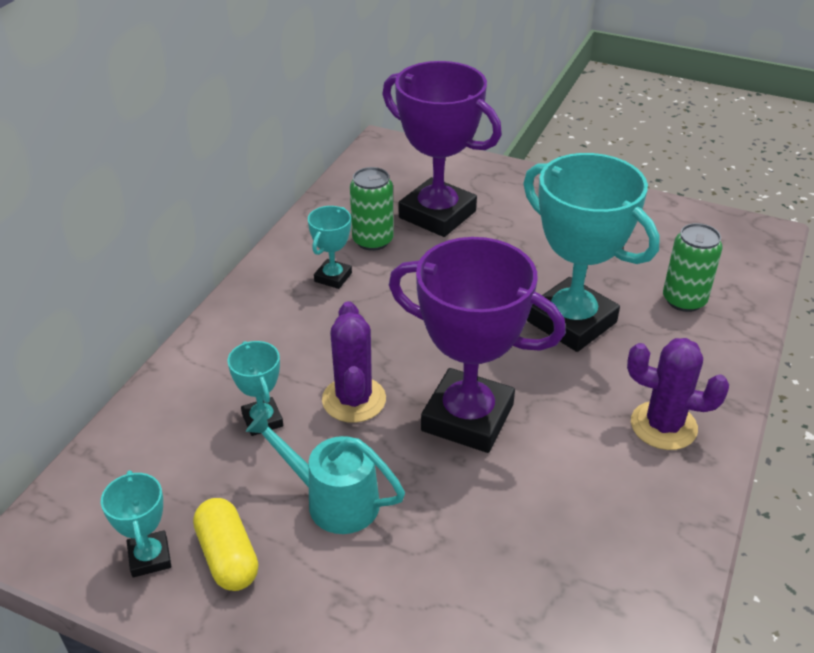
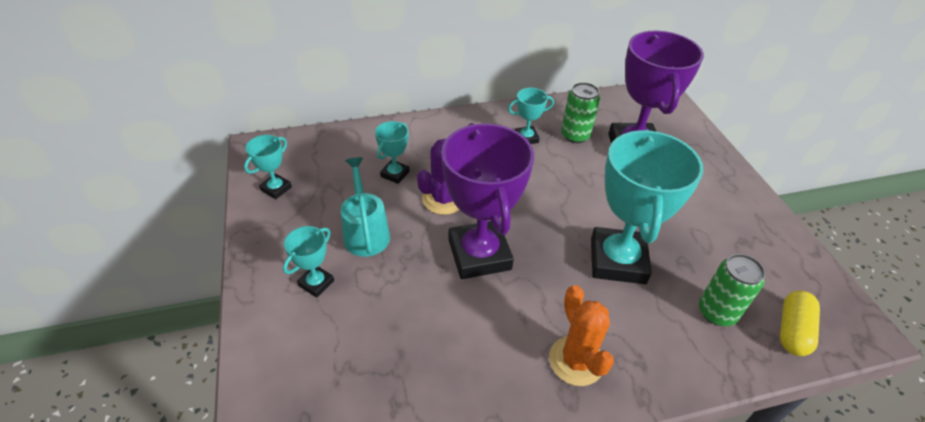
camera: 50 degrees right, 5 degrees up
(227, 556) = (297, 214): yellow capsule -> yellow capsule (792, 330)
(370, 593) = (316, 283): none -> turquoise trophy
(663, 426) = (576, 361): purple cactus -> orange cactus

